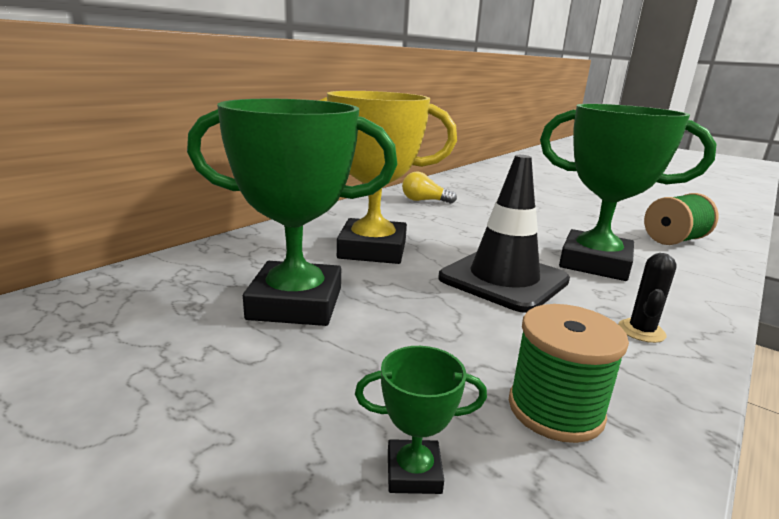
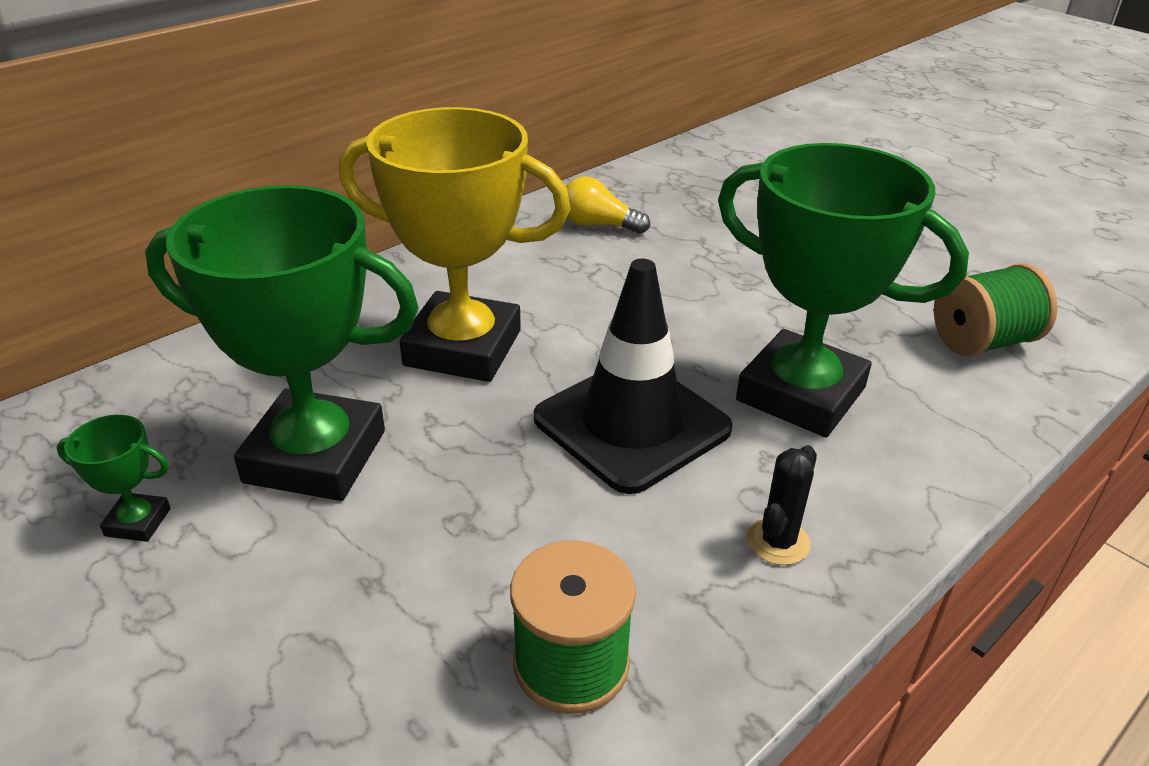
camera: 10 degrees right, 15 degrees up
(413, 472) = (360, 731): green trophy -> green trophy (138, 522)

